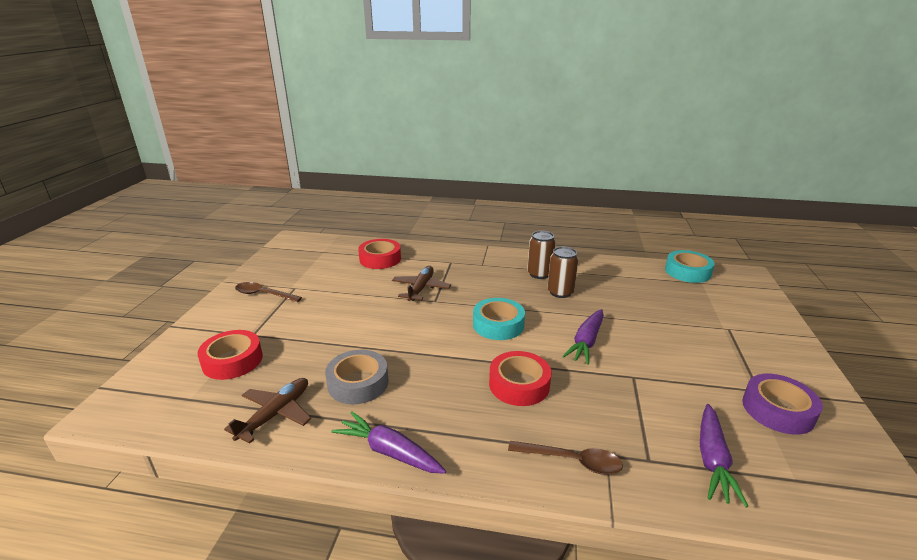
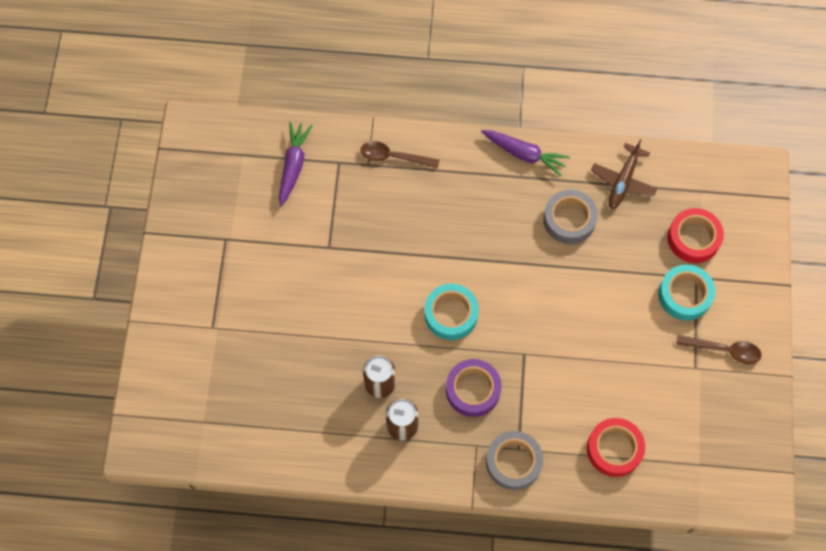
camera: 175 degrees right, 40 degrees up
(420, 289) = (545, 378): brown plane -> none
(455, 257) = (513, 462): none -> grey tape
(519, 384) = (430, 229): red tape -> none
(586, 342) = (363, 292): purple carrot -> none
(687, 272) = (211, 448): turquoise tape -> turquoise tape (684, 295)
(777, 410) = (221, 217): purple tape -> purple tape (473, 390)

